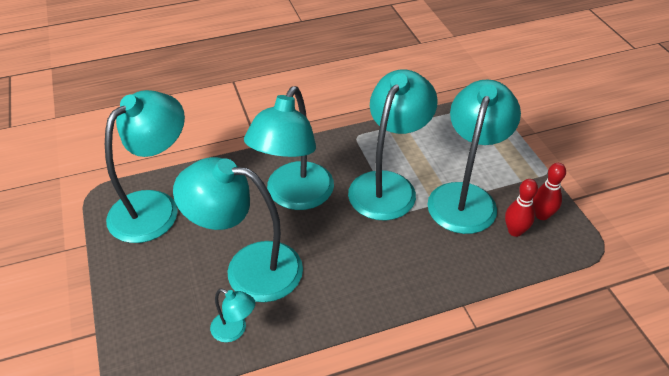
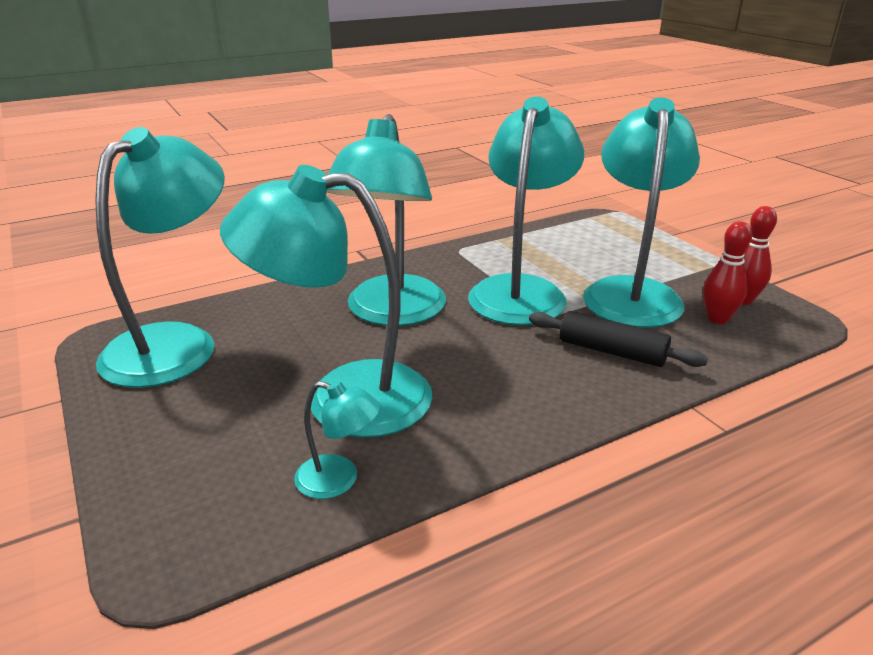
camera: 10 degrees left, 15 degrees down
(429, 252) = (612, 351): none -> black rolling pin

